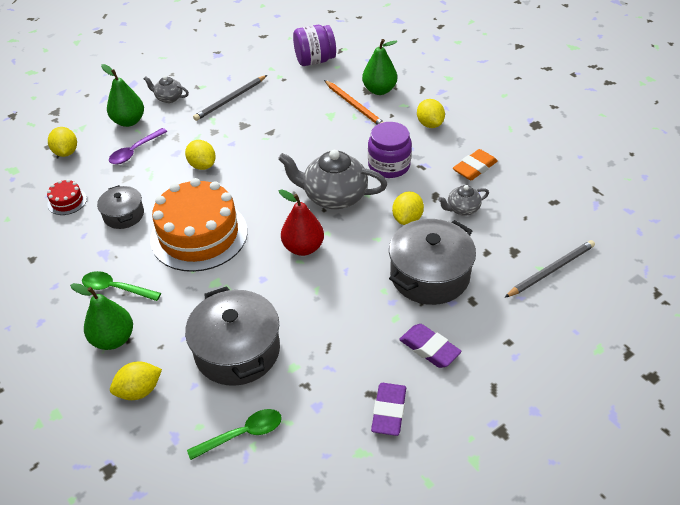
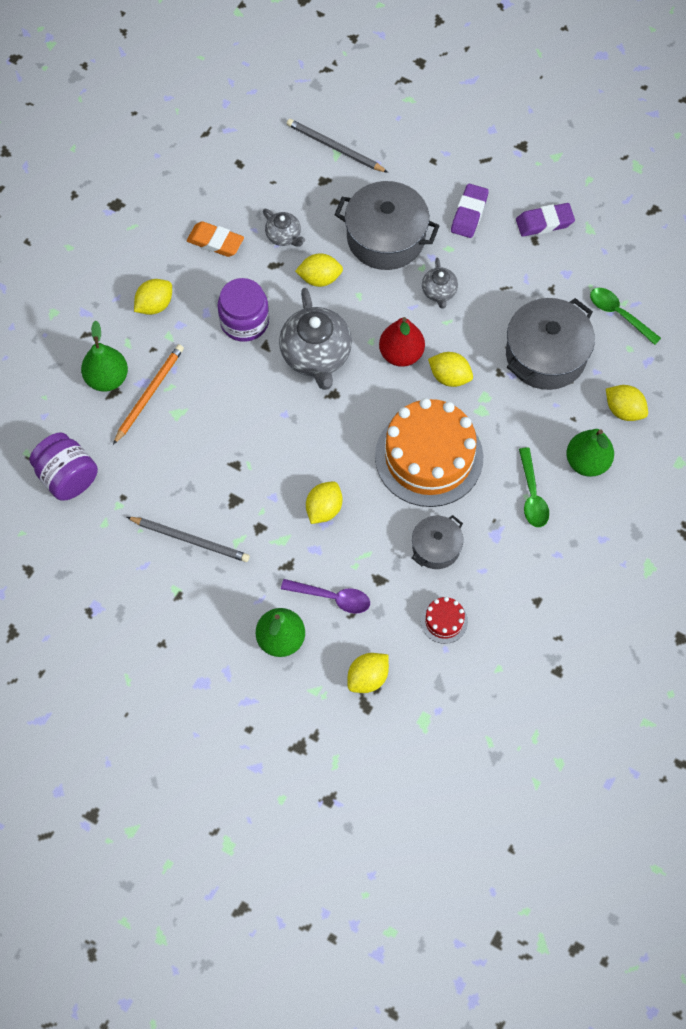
camera: 115 degrees left, 20 degrees up
(169, 98) = (215, 617): grey teapot -> grey teapot (439, 292)
(261, 272) = (449, 377): none -> yellow lemon

